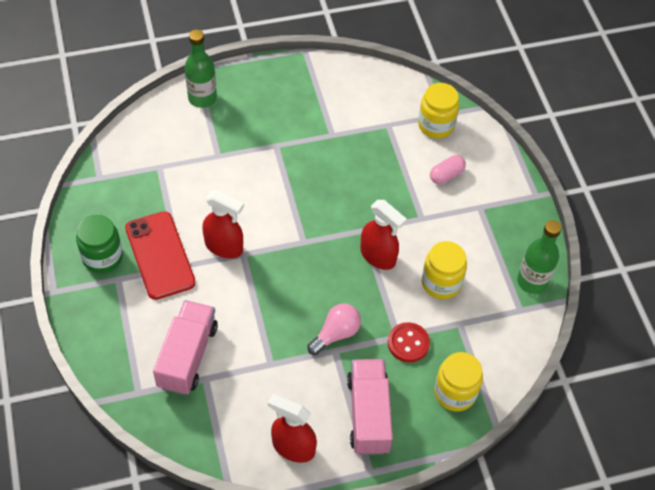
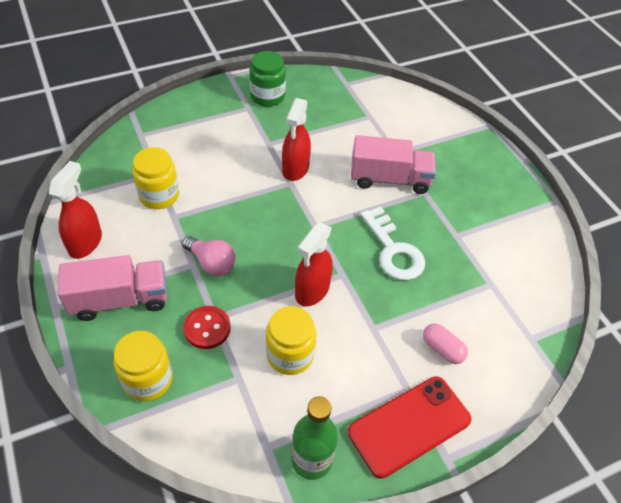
camera: 80 degrees right, 5 degrees down
(160, 255) = (276, 129): red phone -> red phone (409, 425)
(187, 356) = (177, 159): pink truck -> pink truck (389, 179)
(202, 98) = (458, 133): green bottle -> none
(342, 186) = (393, 250): none -> white key
(436, 125) = (511, 332): yellow jar -> yellow jar (159, 195)

